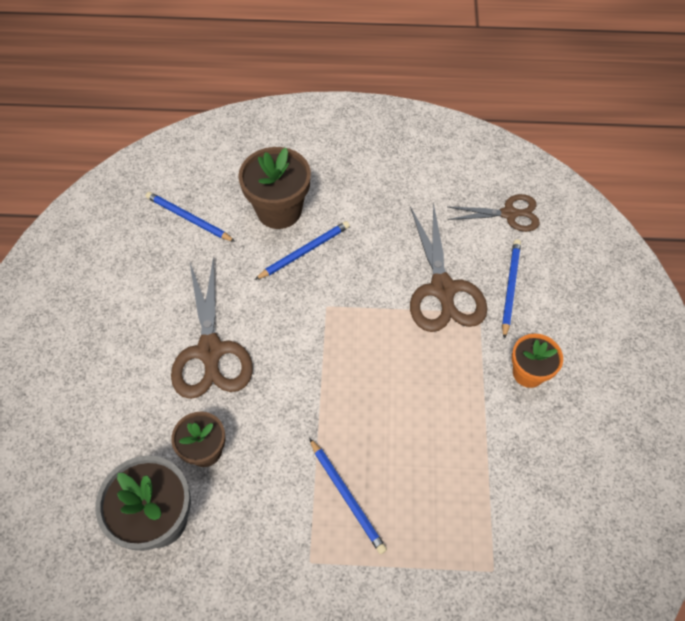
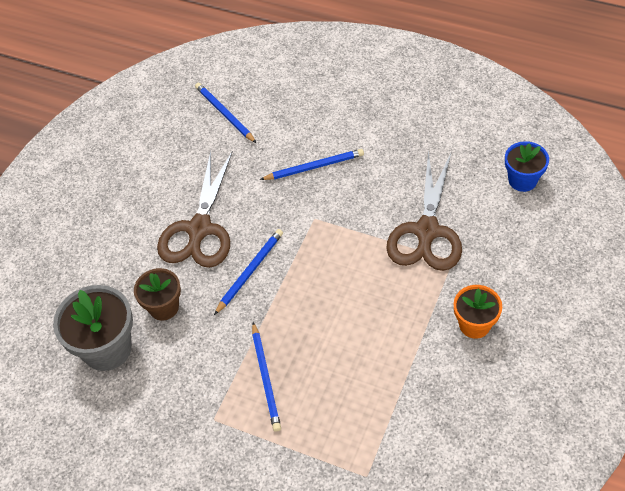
camera: 25 degrees right, 5 degrees down
(279, 210) = (306, 126): brown flower pot -> none
(509, 214) = (522, 180): brown scissors -> blue flower pot
(510, 287) = (492, 246): blue pencil -> blue pencil (250, 271)

